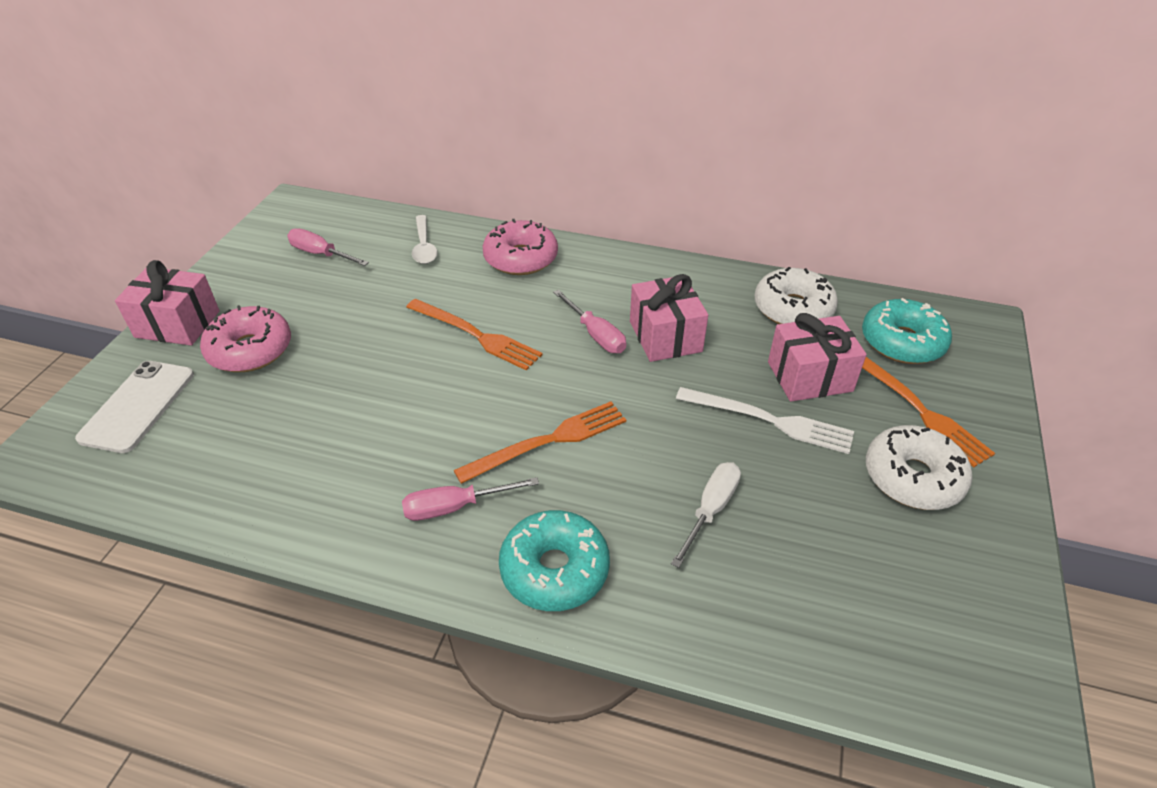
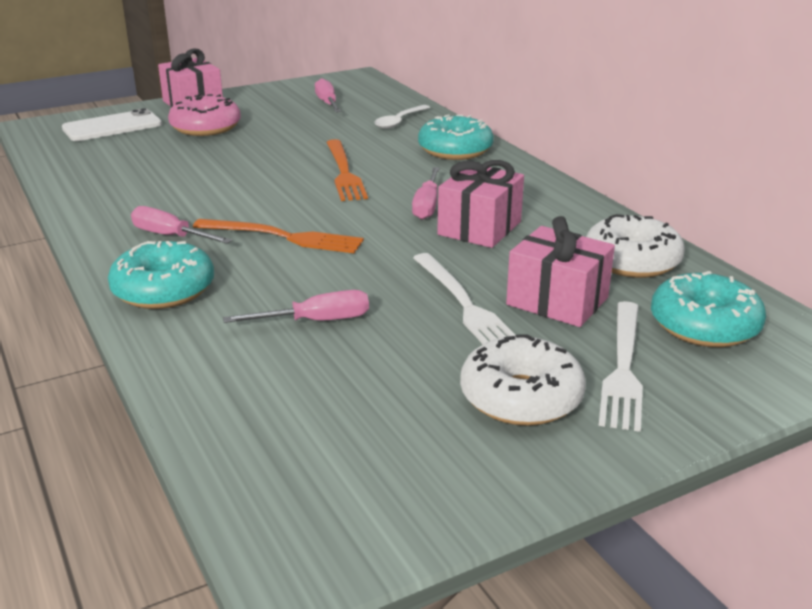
camera: 45 degrees right, 15 degrees down
(521, 258) = (455, 150): pink donut -> turquoise donut
(710, 510) = (316, 321): white screwdriver -> pink screwdriver
(918, 409) = (623, 367): orange fork -> white fork

